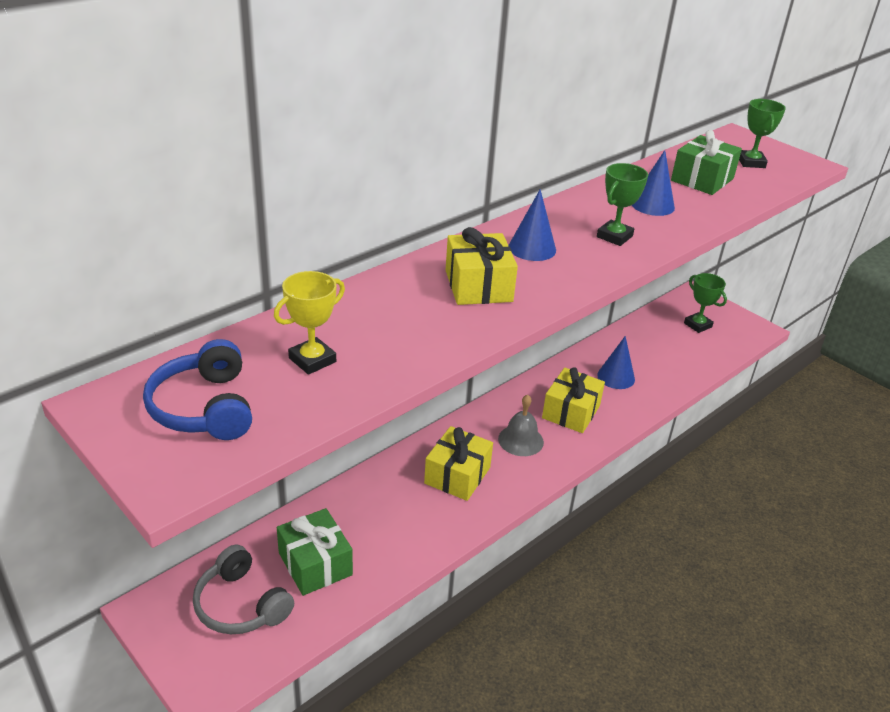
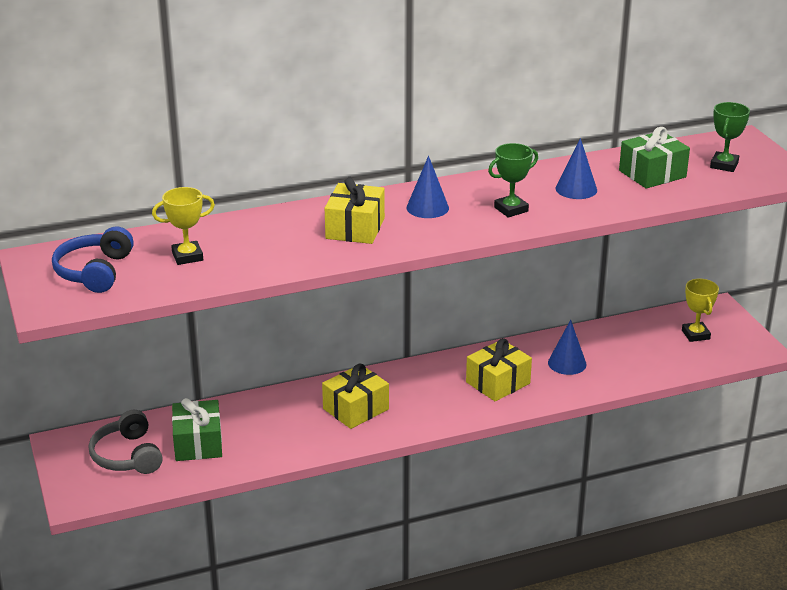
camera: 25 degrees right, 5 degrees down
(520, 440) = (432, 395): grey bell -> none
(697, 325) = (695, 335): green trophy -> yellow trophy

